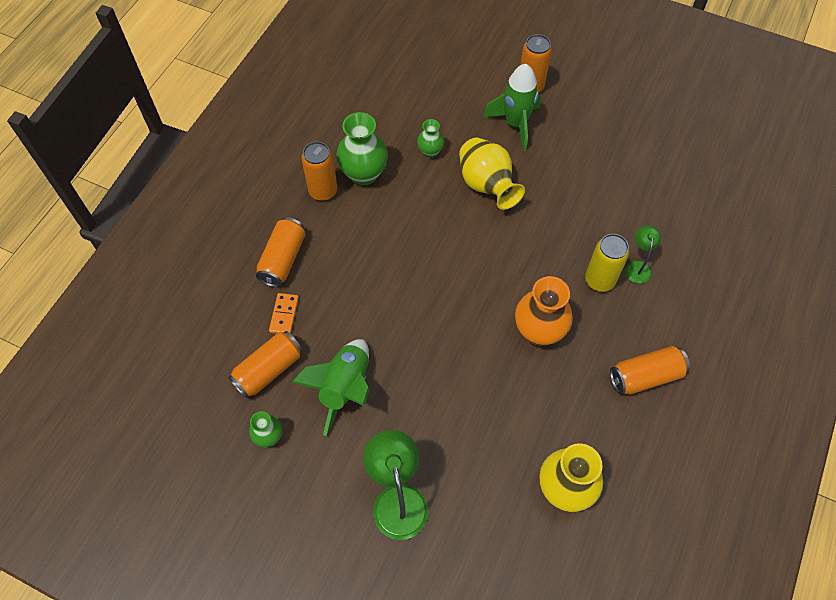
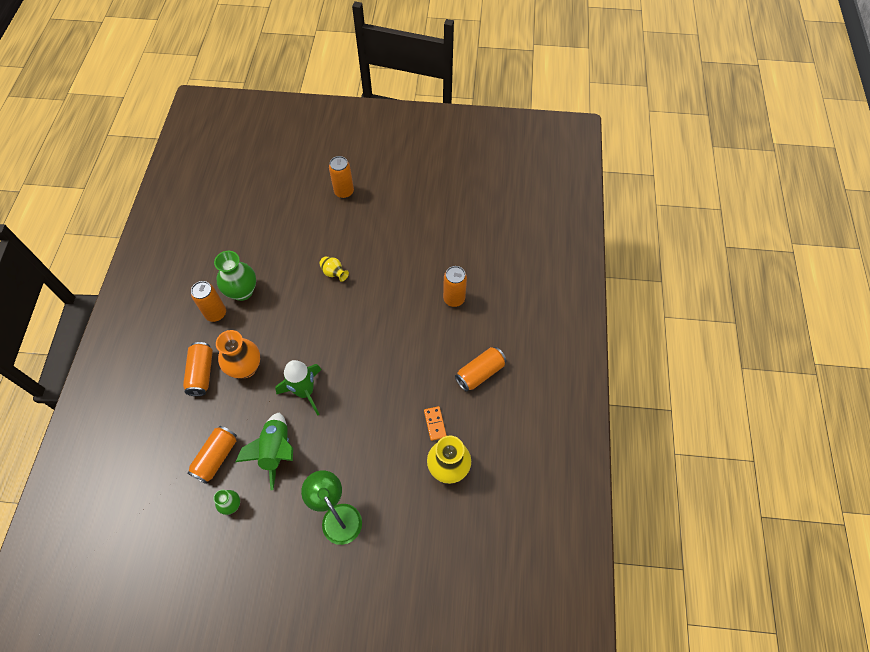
camera: 20 degrees left, 0 degrees up
(284, 315) = (215, 413): orange domino -> orange domino (435, 424)
(430, 151) = (286, 260): green vase -> none
(487, 185) = (334, 273): yellow vase -> yellow vase, size x0.54
(515, 124) = (341, 222): green rocket -> green rocket (305, 392)
(538, 331) = (400, 366): orange vase -> orange vase (245, 368)
(599, 280) = (431, 317): yellow can -> none
(637, 266) = (454, 299): green lamp -> orange can

